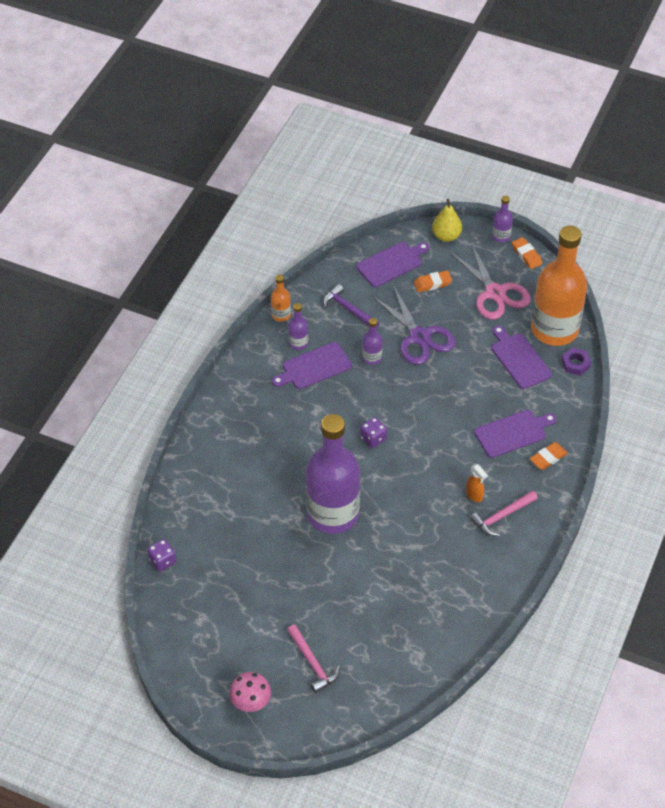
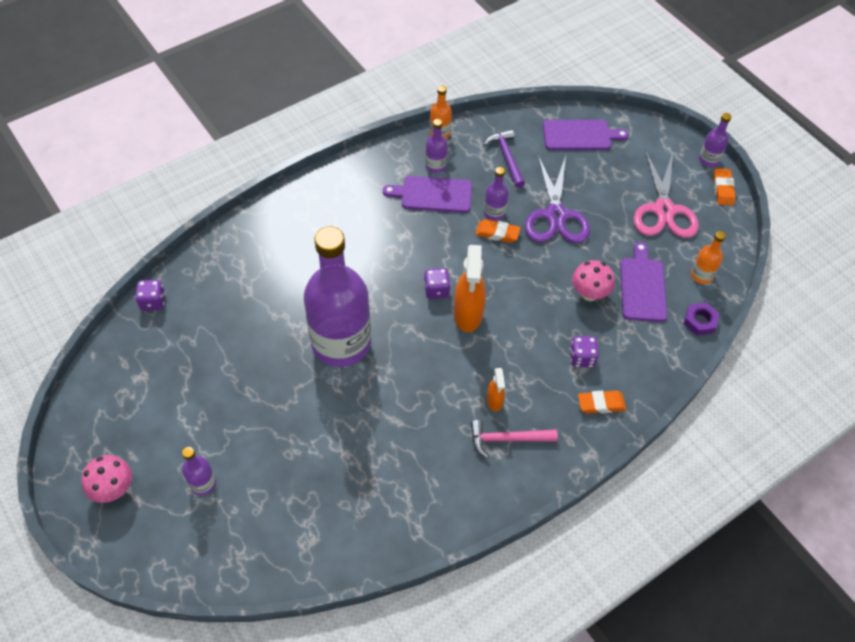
camera: 30 degrees right, 5 degrees up
(312, 663) = (203, 483): pink hammer -> purple bottle
(410, 445) = (468, 315): none -> orange spray bottle
(432, 283) = (606, 172): orange eraser -> orange eraser (497, 233)
(446, 236) = (653, 135): yellow pear -> none
(485, 384) = (589, 294): none -> pink mushroom
(513, 433) = (582, 358): purple cutting board -> purple dice
(554, 329) = (701, 275): orange bottle -> orange bottle, size x0.40

